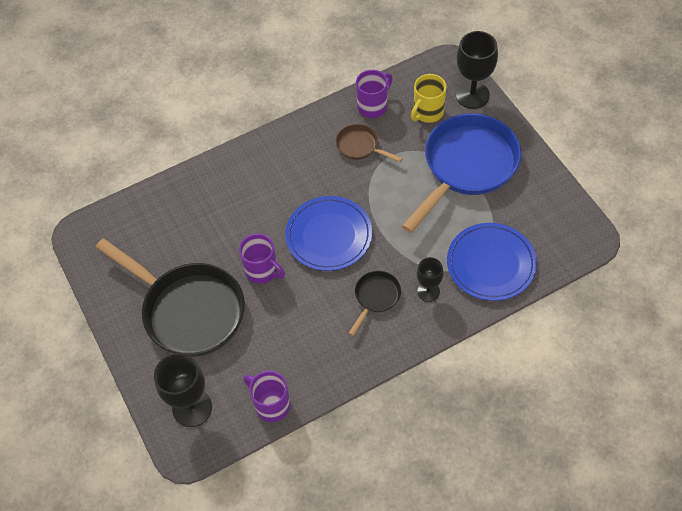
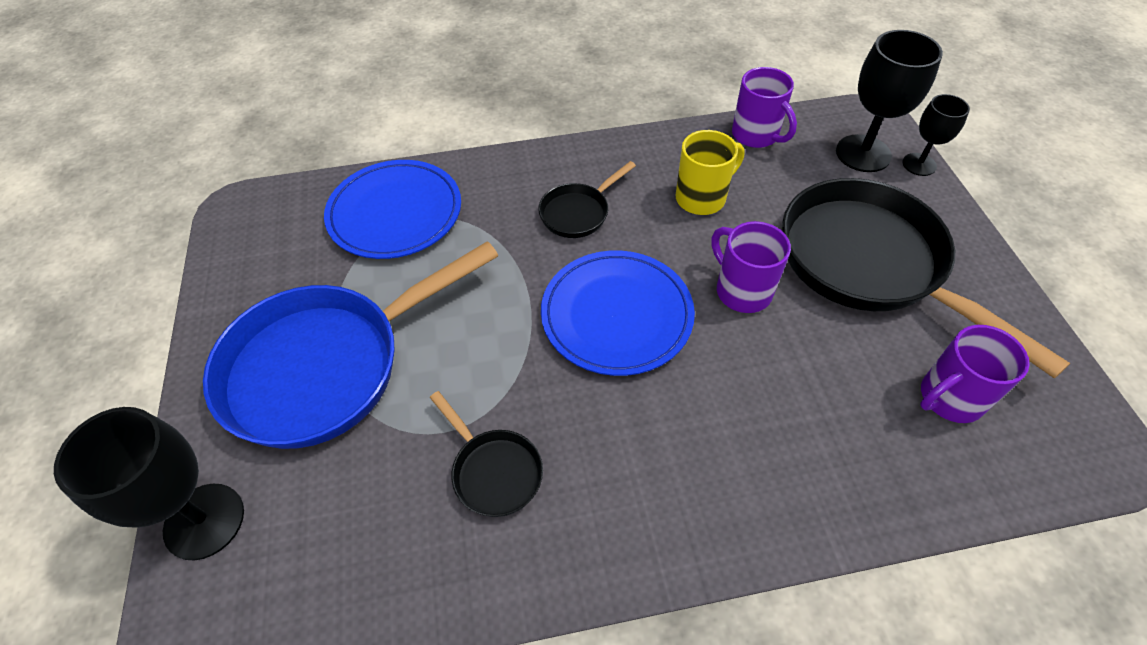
camera: 165 degrees left, 5 degrees down
(360, 146) = (493, 471): brown pan -> black pan
(373, 106) = (420, 567): purple mug -> purple mug (949, 398)
(427, 112) = (319, 508): yellow mug -> yellow mug (702, 198)
(428, 292) = (501, 202): black goblet -> black goblet (919, 164)

